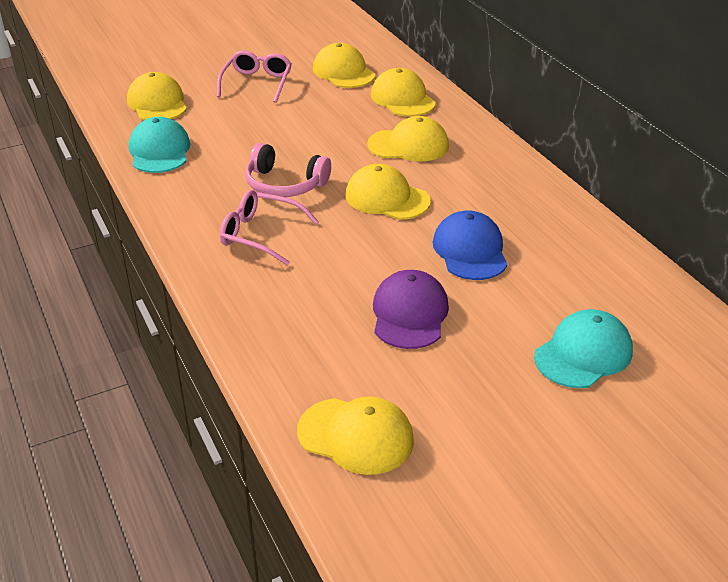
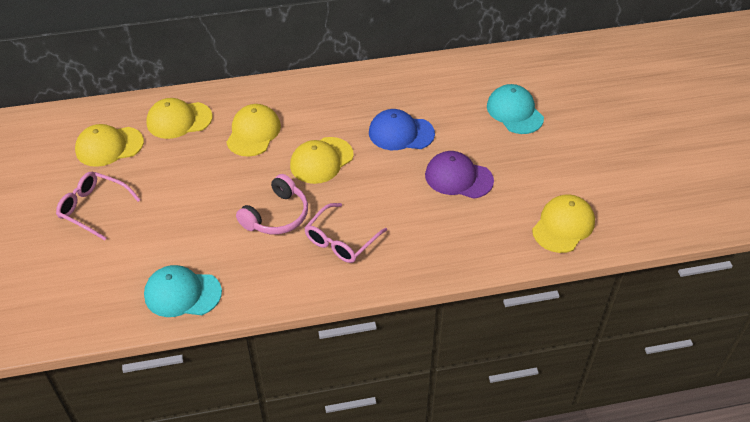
camera: 75 degrees left, 10 degrees up
(157, 103) = (89, 288): yellow cap -> none

